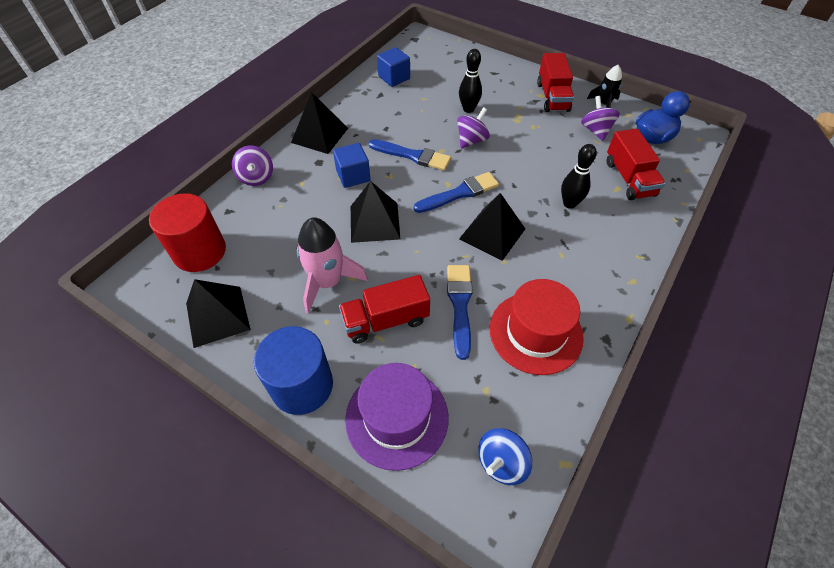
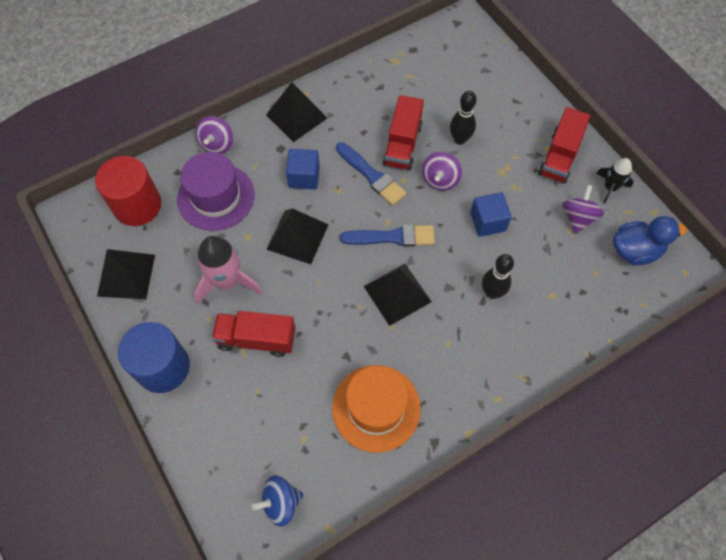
camera: 25 degrees right, 10 degrees up
(394, 78) = (406, 69): blue cube -> blue cube (488, 222)
(397, 417) = (221, 428): purple hat -> purple hat (216, 197)
(460, 305) = (326, 353): blue brush -> none
(471, 140) = (440, 180): purple spinning top -> purple spinning top turned 135 degrees clockwise
(535, 332) = (376, 408): red hat -> orange hat
(629, 178) = (573, 289): red truck -> red truck (402, 145)

